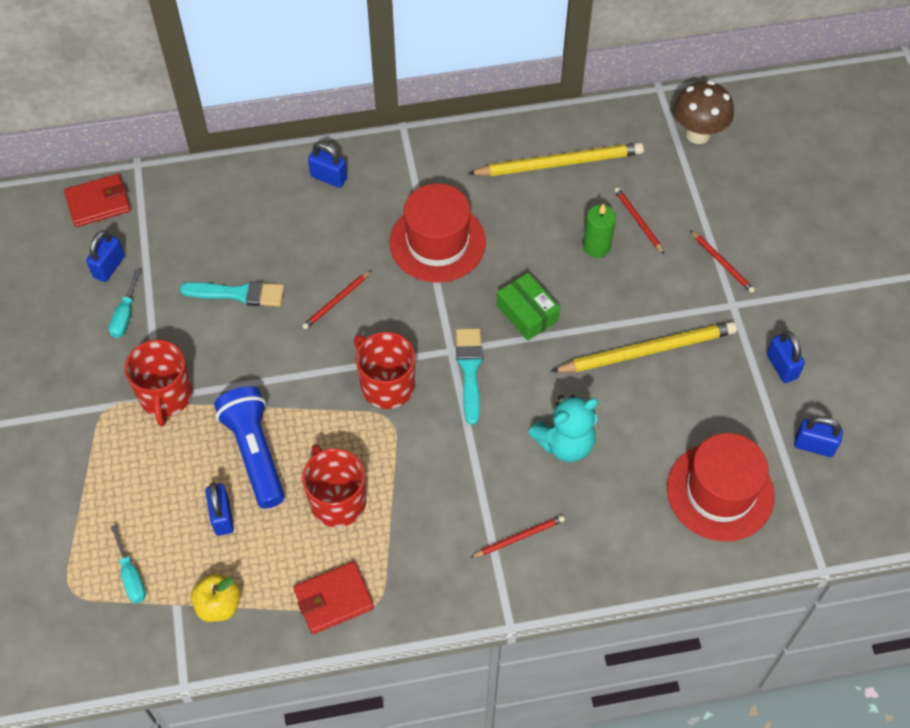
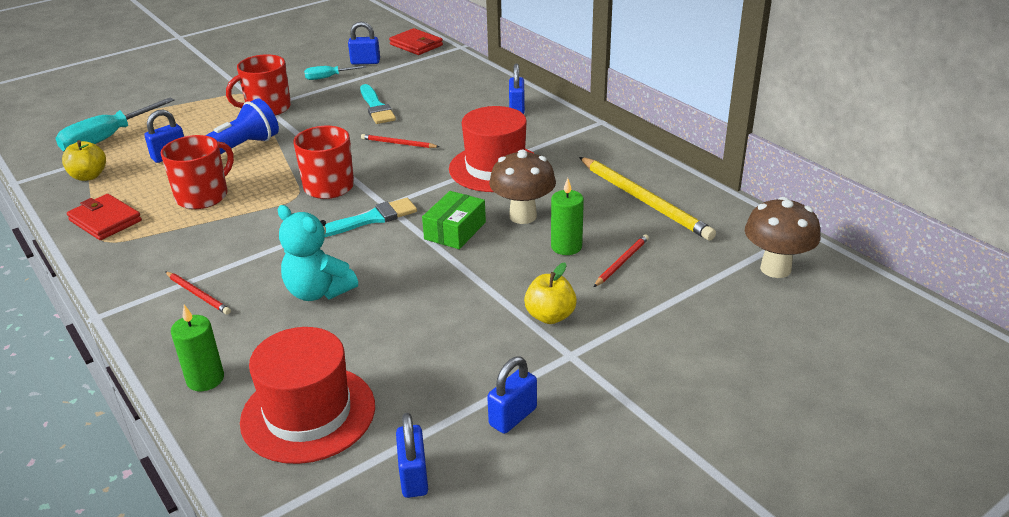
camera: 65 degrees right, 25 degrees down
(131, 576) = (106, 139): turquoise screwdriver -> turquoise screwdriver, size x1.82
(533, 256) = (523, 216): none -> brown mushroom
(645, 554) = (205, 379): none -> green candle
(647, 350) = (463, 312): yellow pencil -> none
(682, 297) = (550, 316): none -> yellow apple
(722, 263) = (620, 332): red pencil -> none

